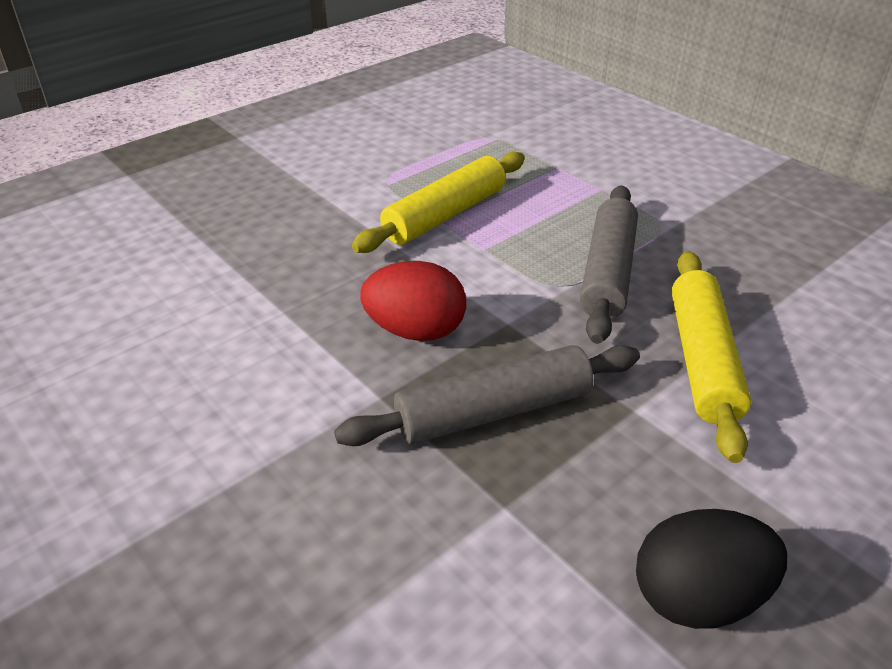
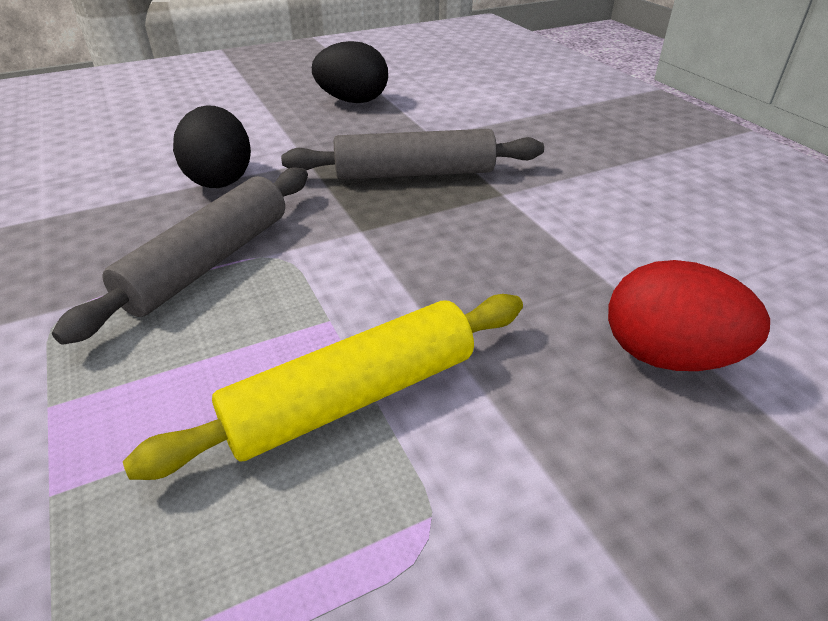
camera: 165 degrees left, 0 degrees up
(415, 331) = (458, 236): red egg -> red egg (667, 356)
(702, 360) = (220, 179): yellow rolling pin -> black egg

